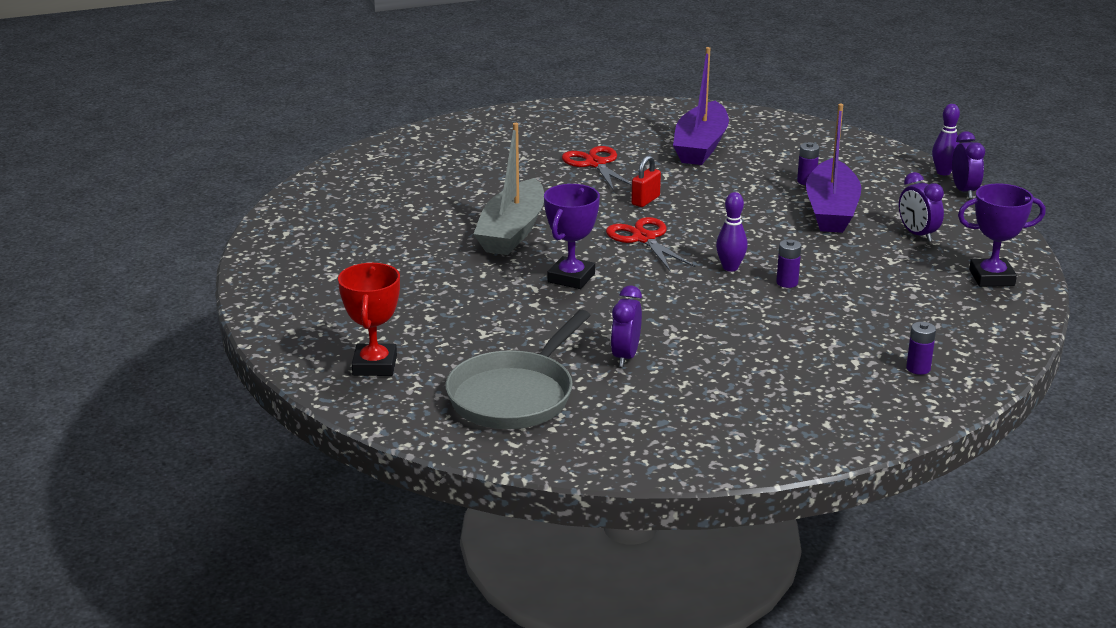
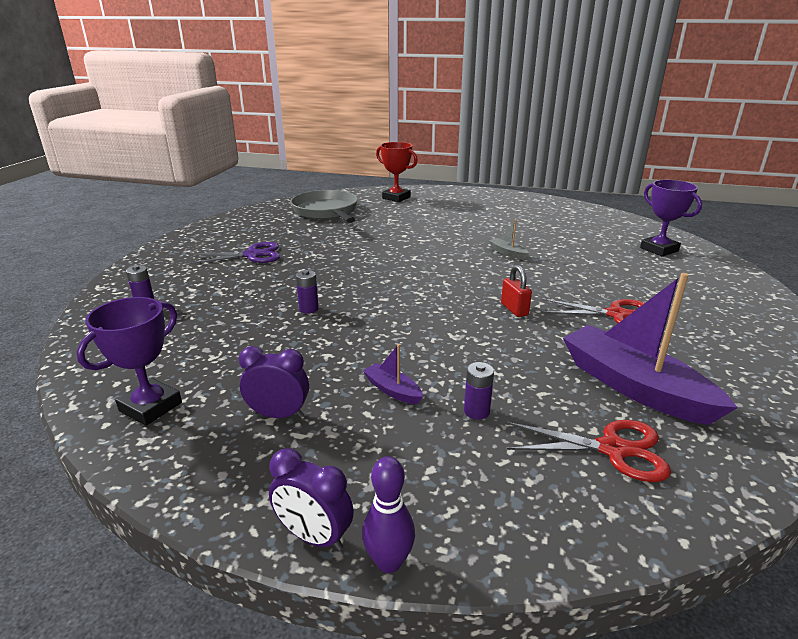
camera: 125 degrees right, 0 degrees up
(512, 231) = (507, 253): grey boat -> grey boat, size x0.44
(571, 278) = (420, 250): purple trophy -> purple trophy (659, 249)
(625, 356) = (315, 238): purple clock -> none
(644, 238) = (446, 286): red scissors -> red scissors (613, 449)
(730, 267) = (360, 298): purple bowling pin -> none
(733, 372) = (252, 255): none -> purple scissors
(831, 210) = (392, 390): purple boat -> purple boat, size x0.44

